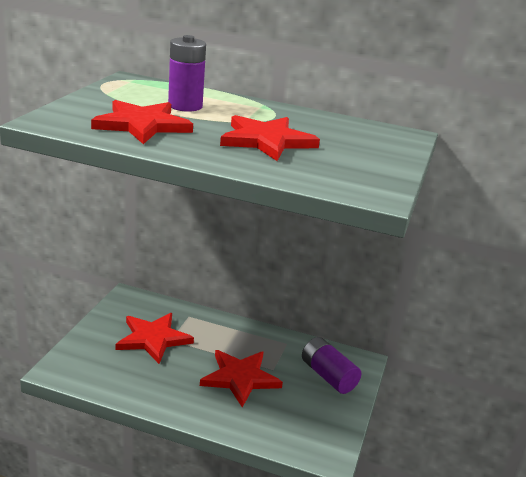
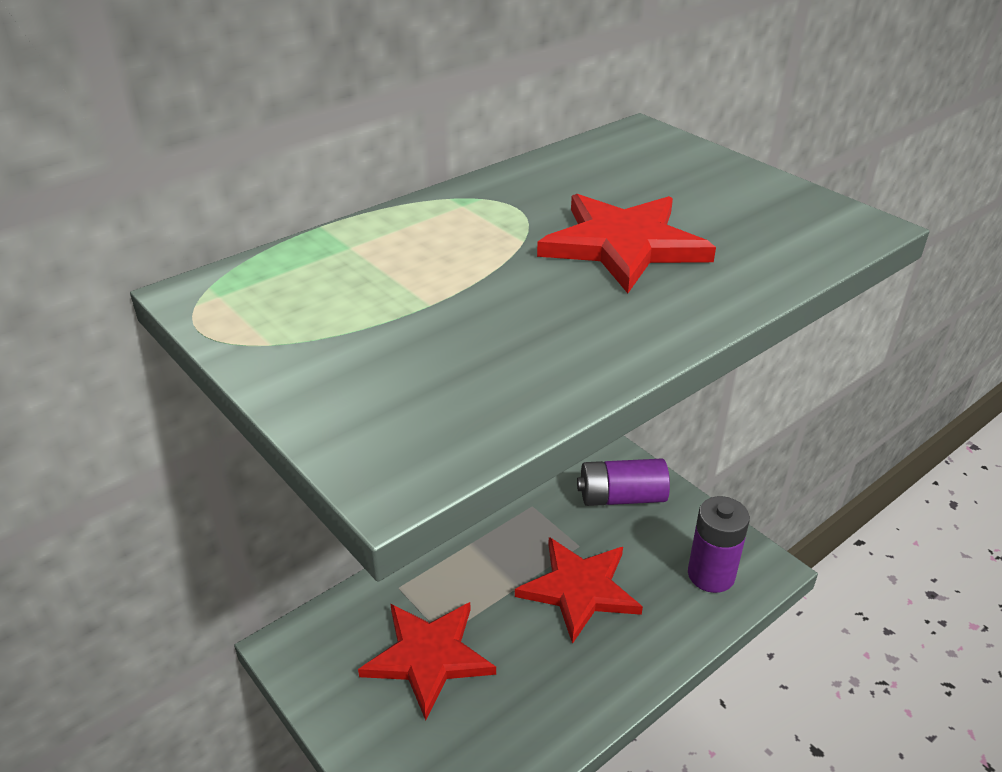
camera: 55 degrees left, 10 degrees up
(142, 125) = (487, 346): red star -> none
(185, 106) = (412, 273): purple battery -> purple battery (711, 574)

